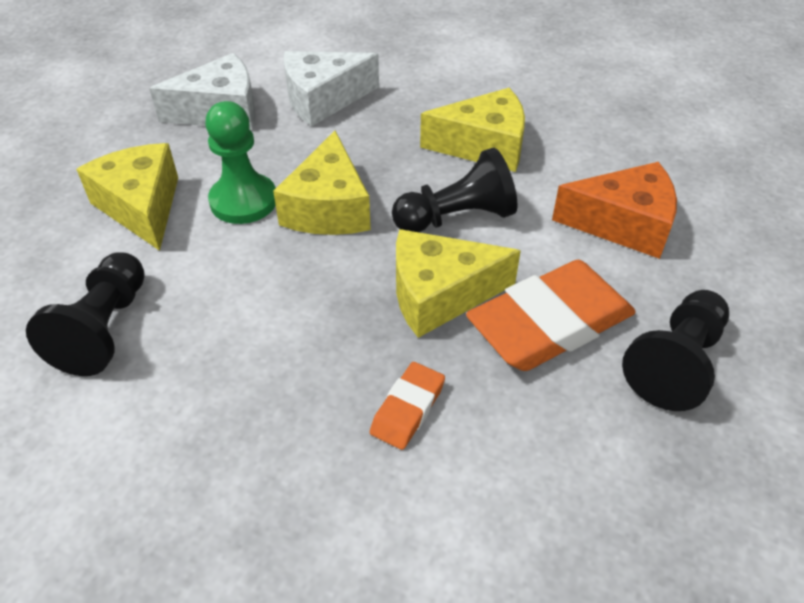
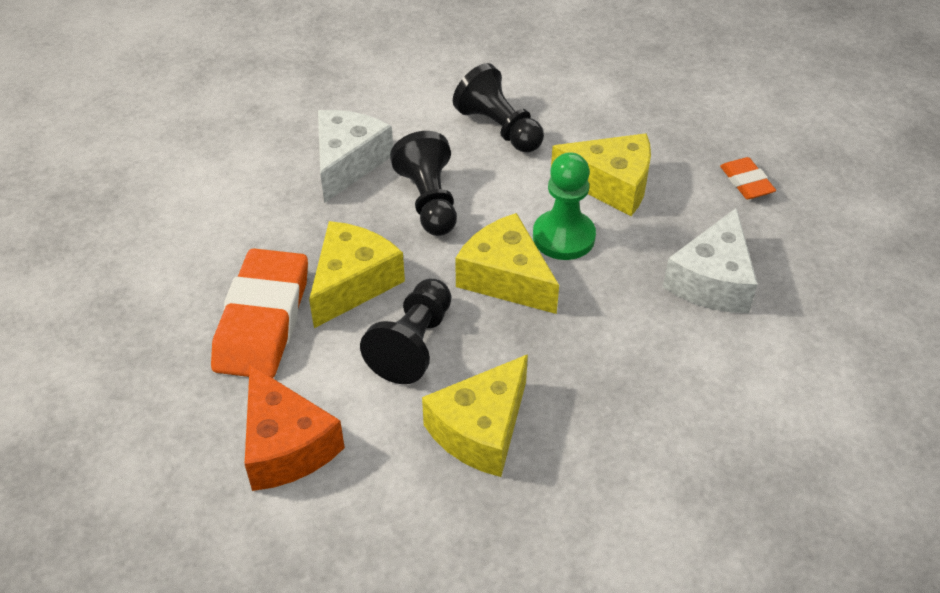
camera: 130 degrees right, 0 degrees up
(323, 99) = (670, 360): white cheese -> white cheese (348, 163)
(407, 409) = (292, 215): orange eraser -> orange eraser (746, 182)
(623, 224) = (286, 445): orange cheese -> orange cheese turned 75 degrees counterclockwise
(675, 363) = (158, 358): black pawn -> black pawn (429, 201)

